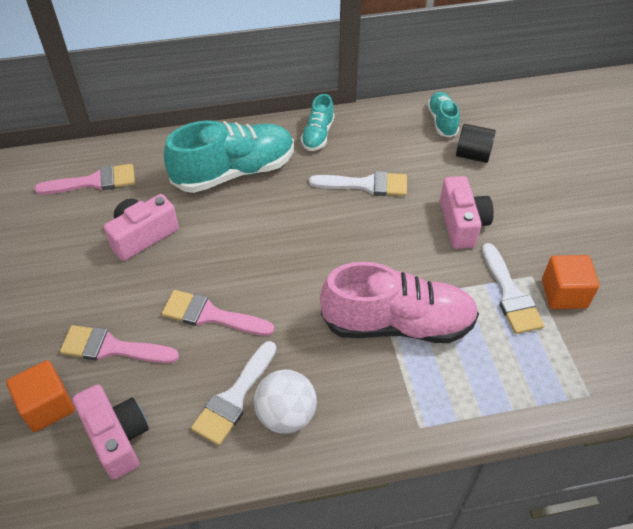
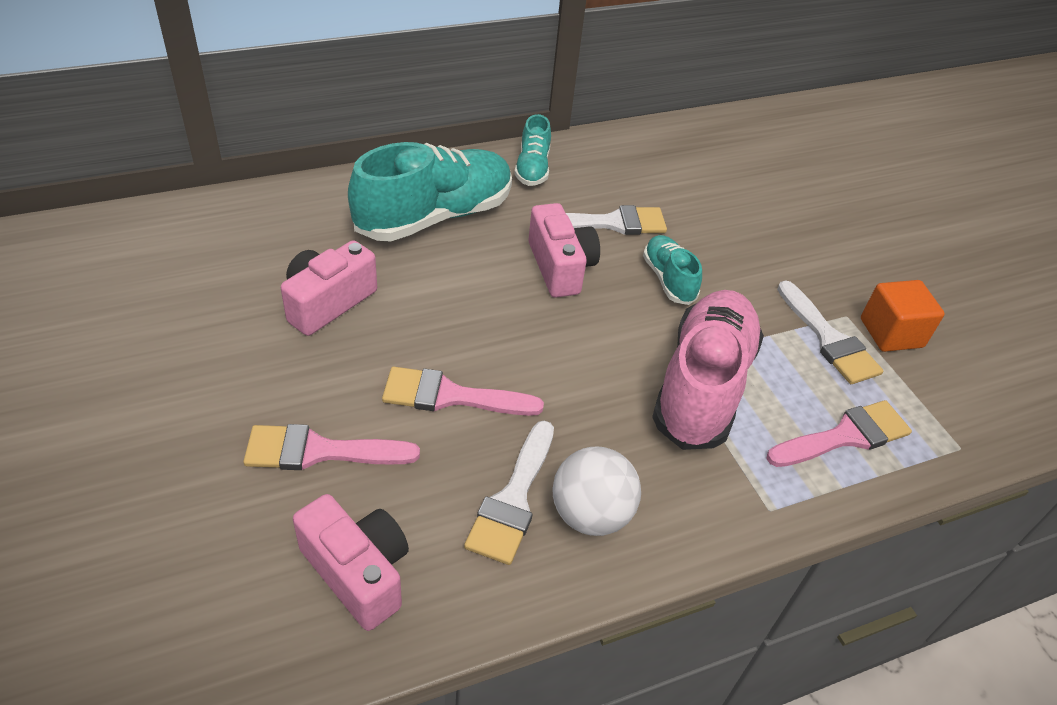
camera: 15 degrees left, 5 degrees down
(47, 406) = (241, 541): orange cube -> none
(94, 182) = (240, 238): pink brush -> pink brush (845, 436)
(398, 324) = (702, 385): pink shoe -> pink shoe turned 60 degrees counterclockwise
(442, 121) = (682, 147): turquoise shoe -> turquoise shoe (668, 279)
(462, 224) = (744, 261): pink camera -> pink camera (560, 267)
(472, 155) = (731, 183): black cylinder -> none

